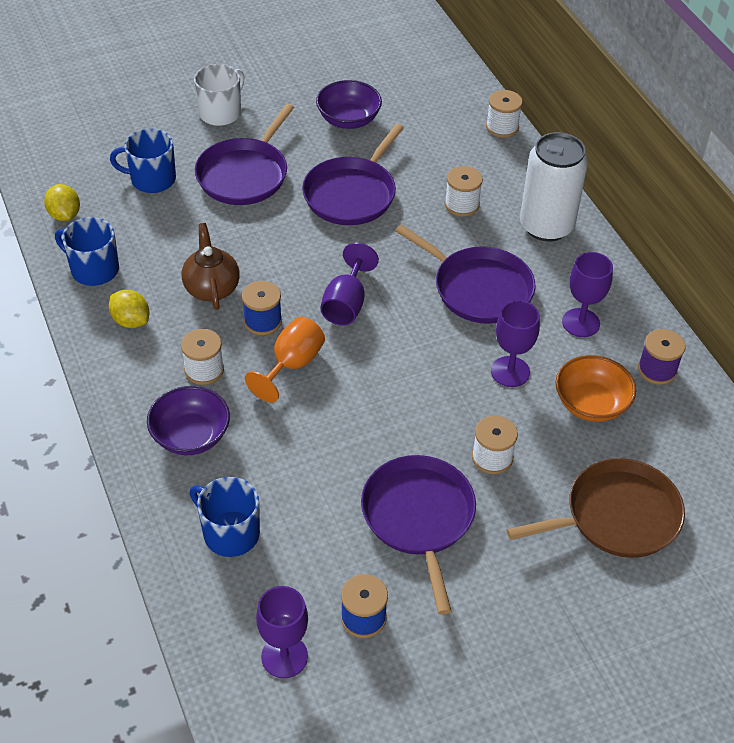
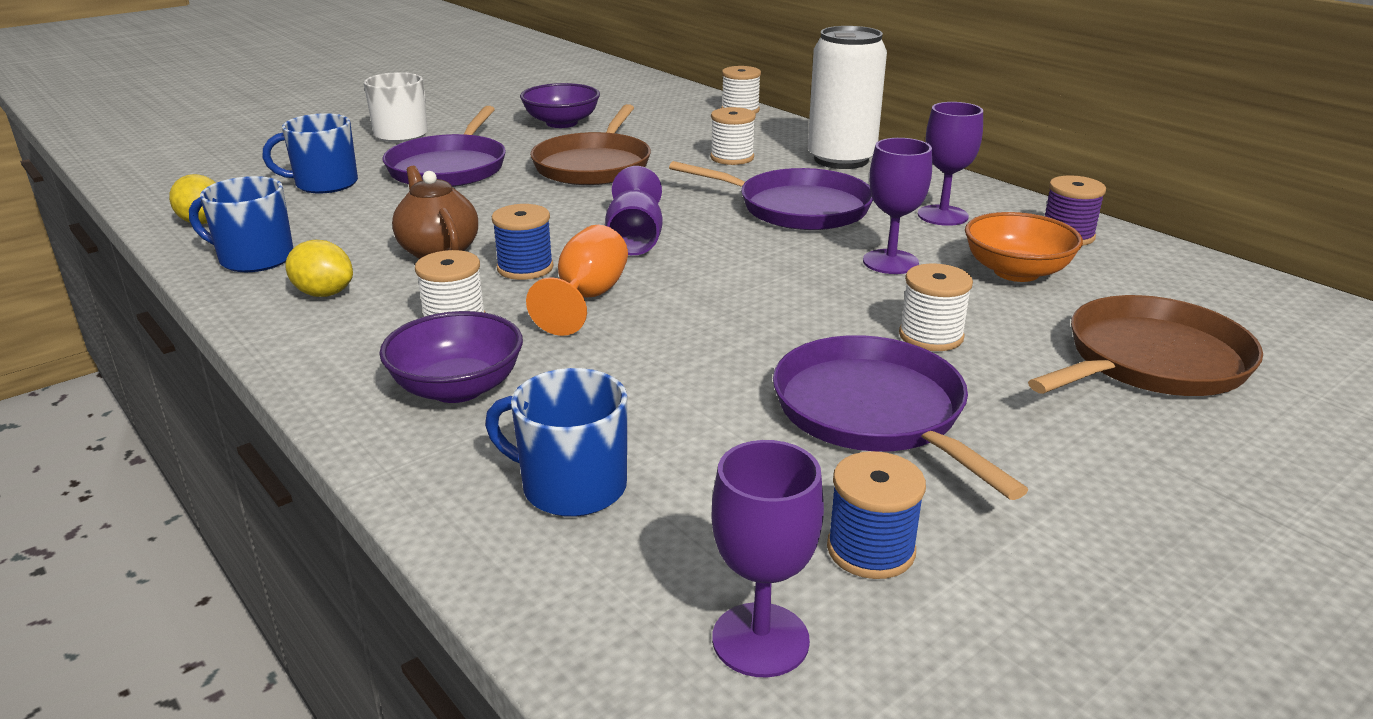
camera: 15 degrees left, 20 degrees down
(352, 194) = (594, 165): purple pan -> brown pan

